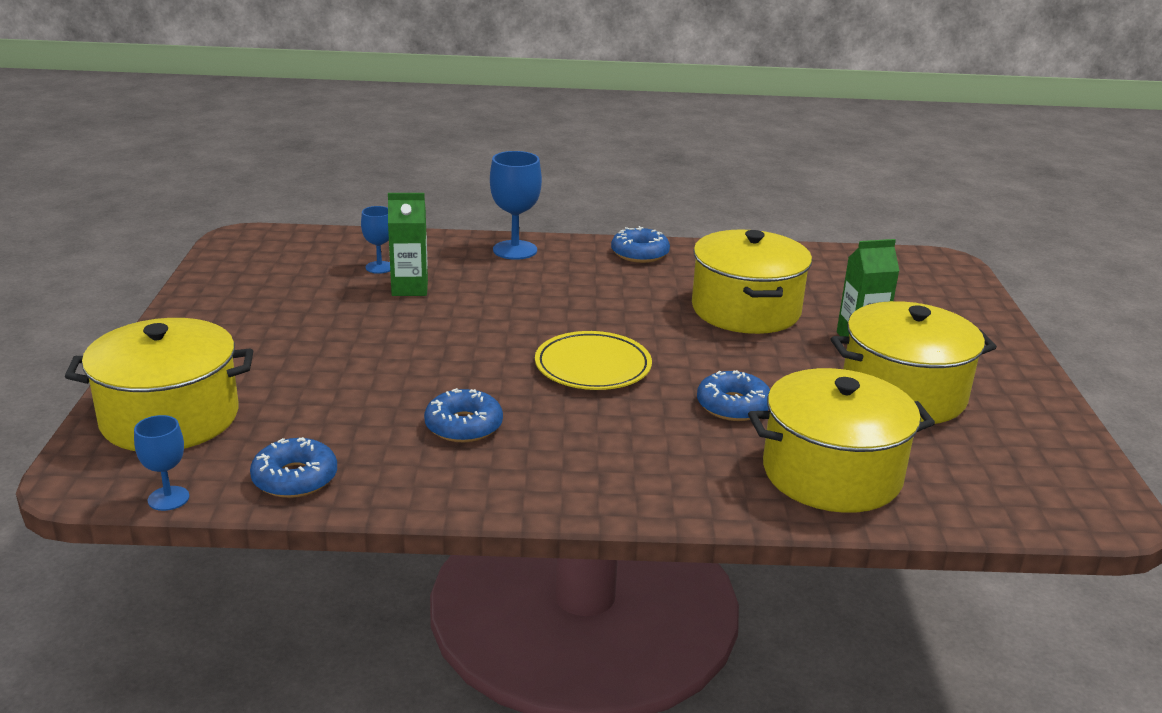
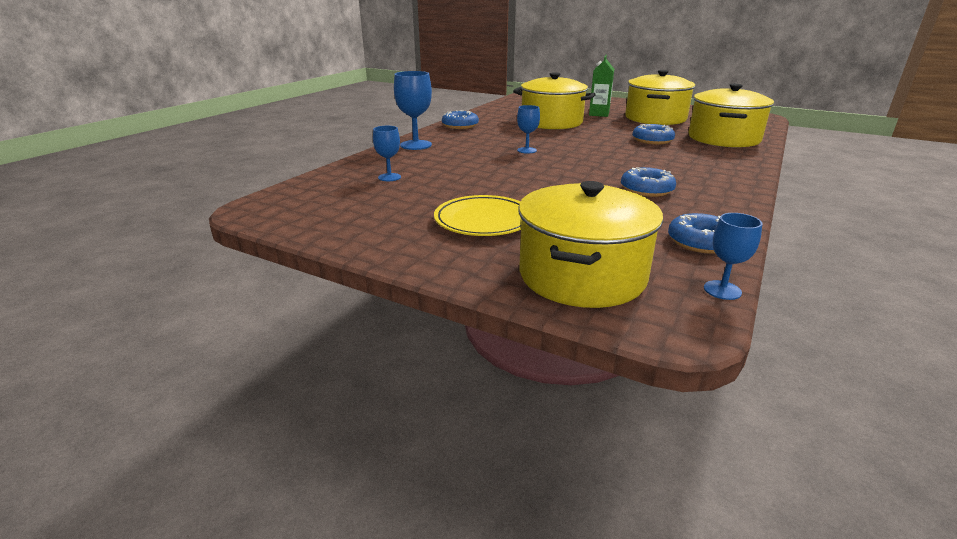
camera: 60 degrees left, 0 degrees up
(410, 288) = (436, 175): green carton -> none
(565, 319) = (527, 150): none -> blue goblet
(593, 366) = (591, 154): yellow plate -> yellow plate (483, 220)

